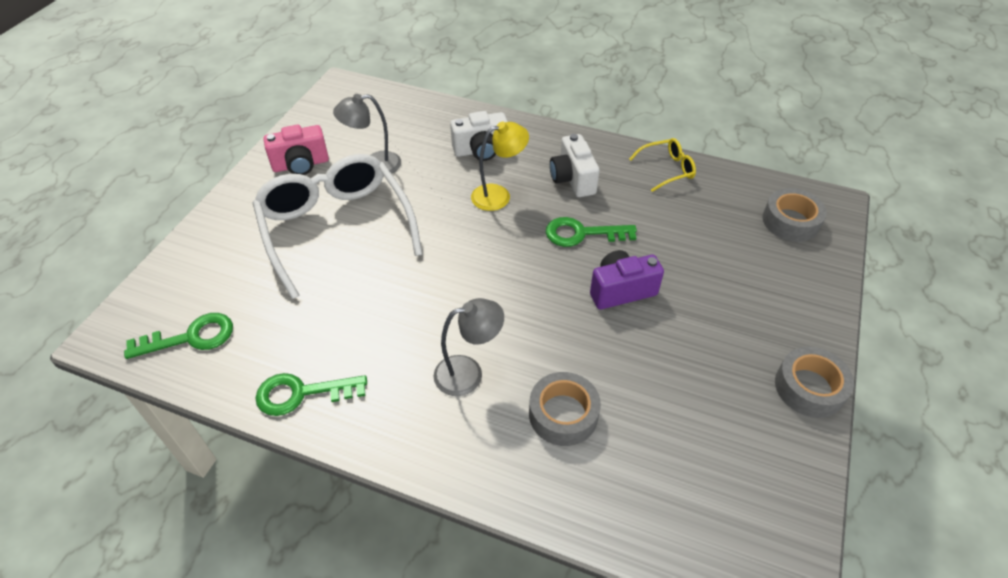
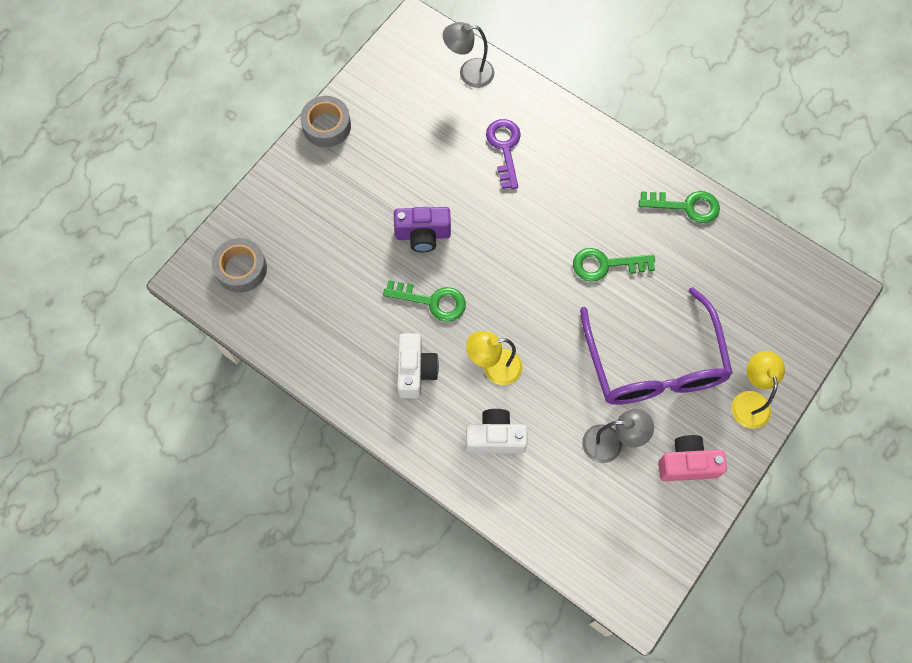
camera: 165 degrees left, 20 degrees up
(191, 337) = (774, 274): green key -> green key (605, 265)
(236, 218) = (749, 401): none -> yellow lamp
(336, 228) = (654, 363): white glasses -> purple glasses
(468, 373) = (563, 193): grey lamp -> grey lamp (469, 73)
(563, 414) = (504, 148): grey tape -> purple key
(666, 169) = (318, 361): yellow glasses -> none

